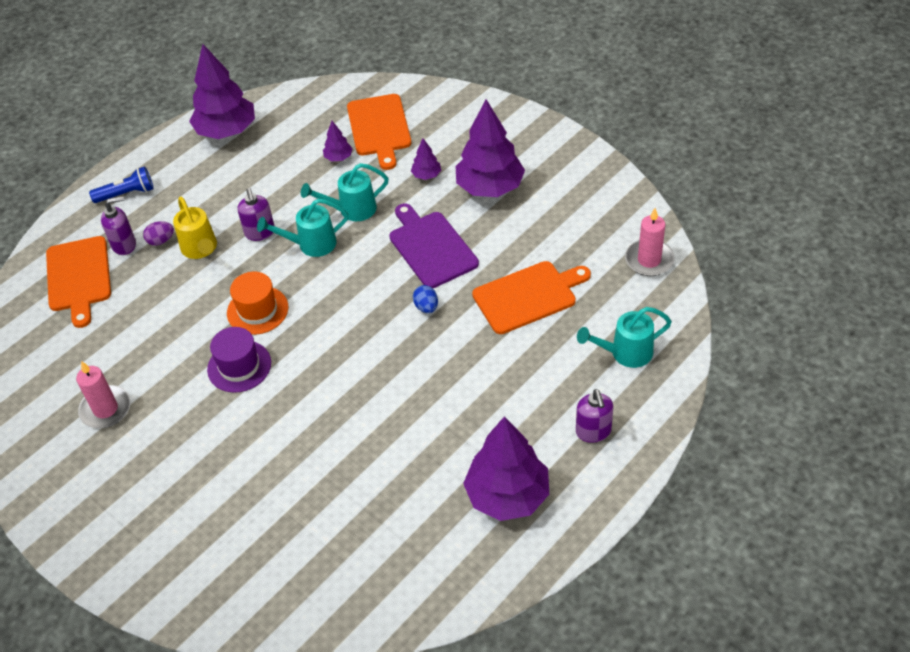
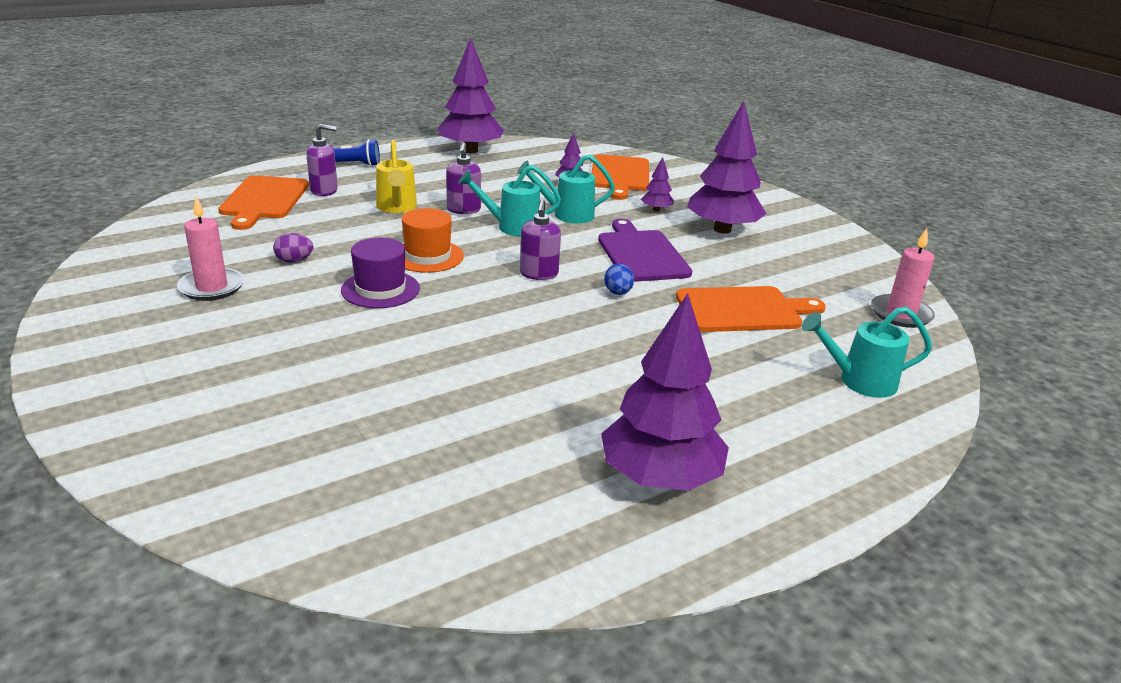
camera: 10 degrees right, 20 degrees down
(161, 241) = (361, 195): purple egg -> purple egg (294, 261)
(593, 431) = (801, 443): purple soap dispenser -> purple soap dispenser (539, 274)

